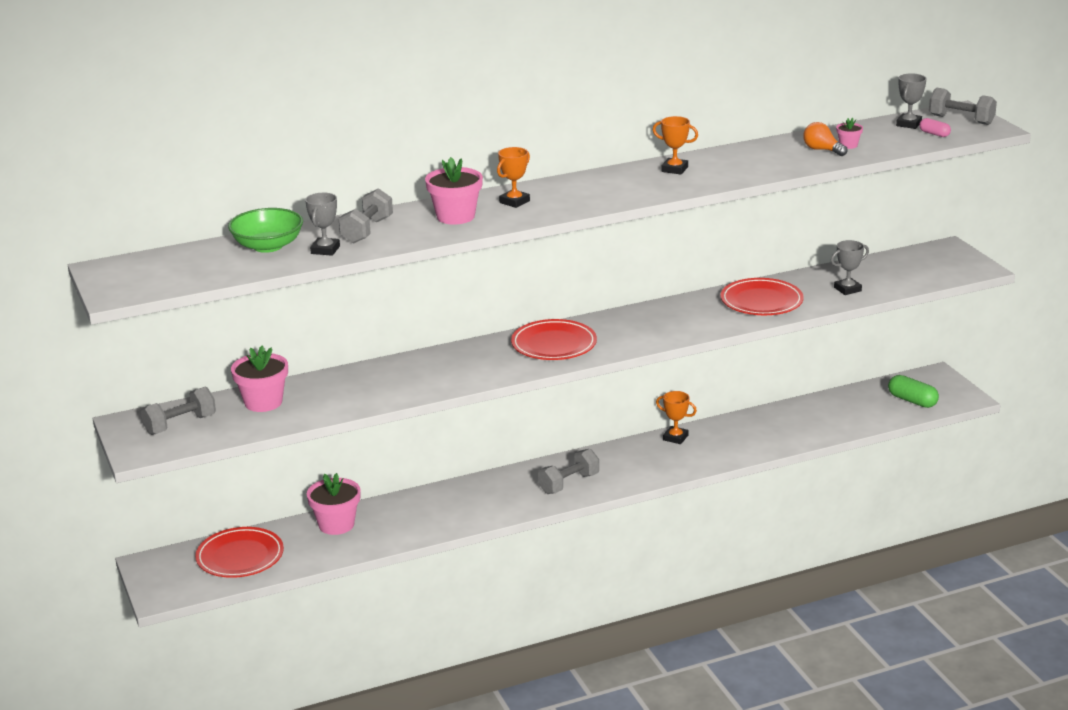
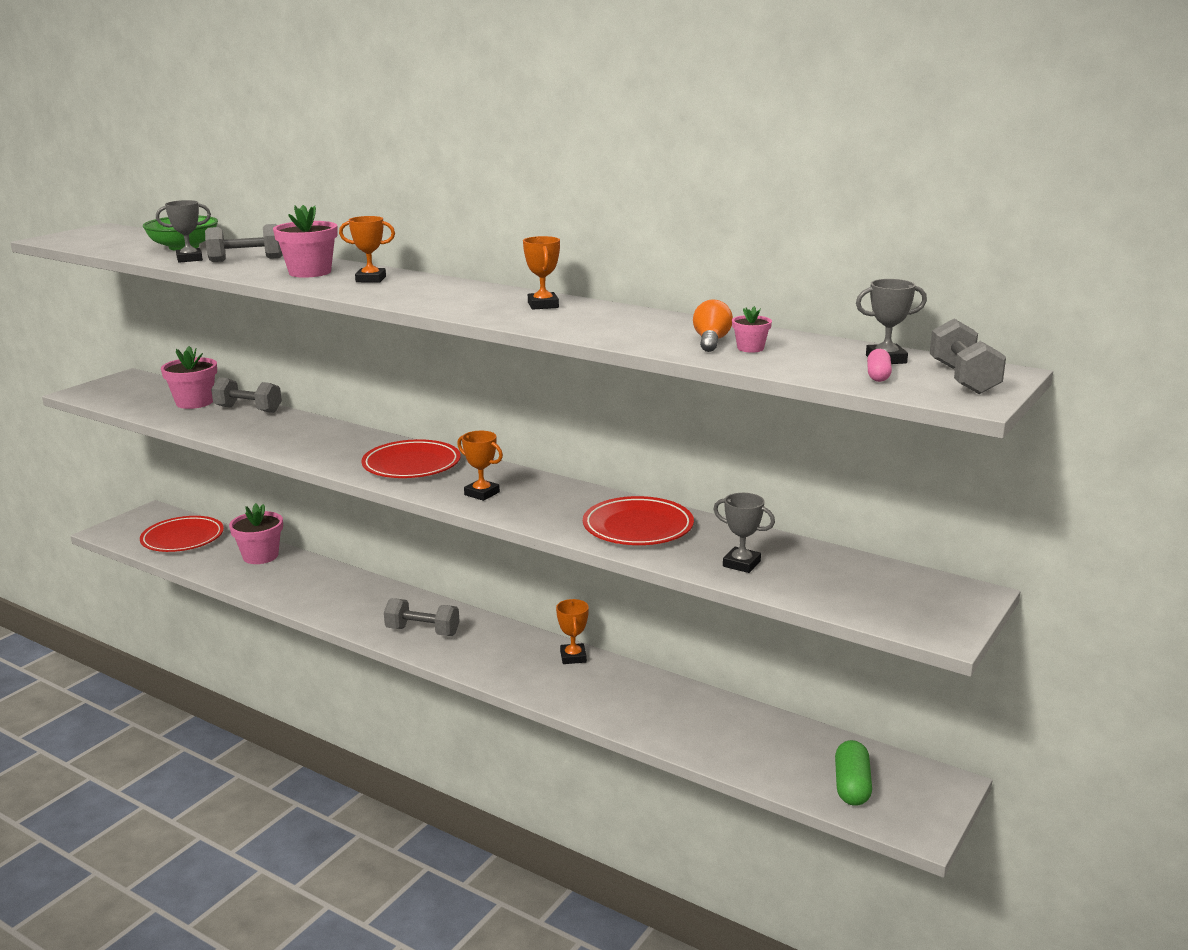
camera: 55 degrees right, 5 degrees down
(180, 425) = (135, 391): grey dumbbell -> grey dumbbell (248, 409)
(643, 334) = (482, 493): none -> orange trophy

